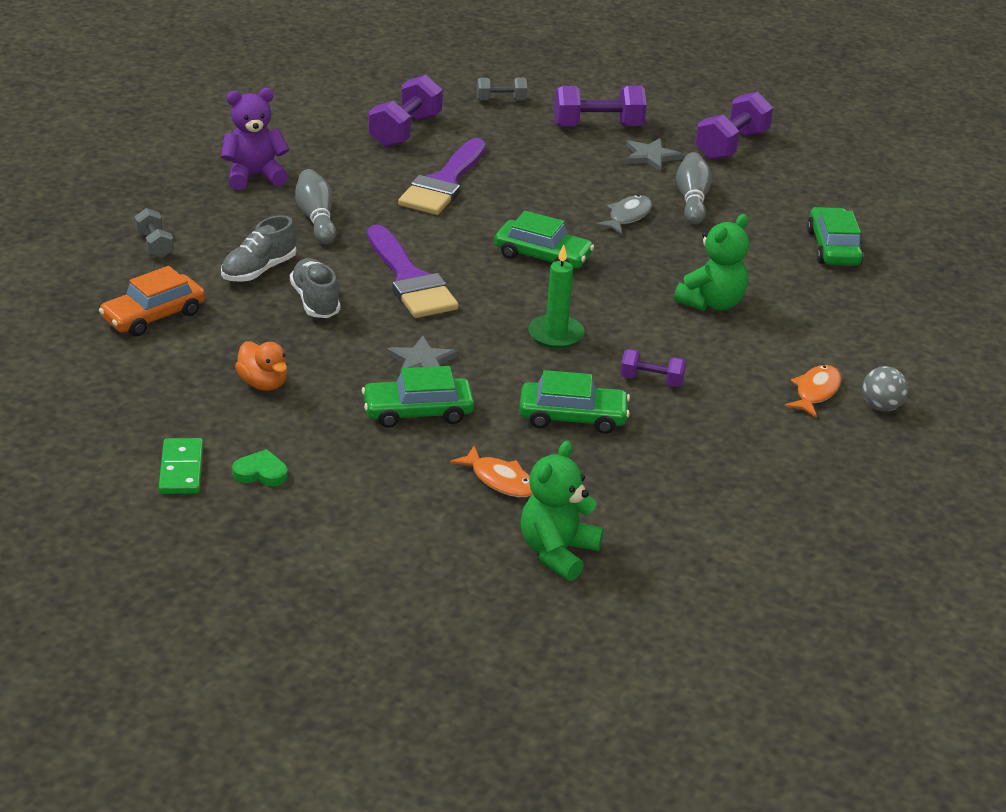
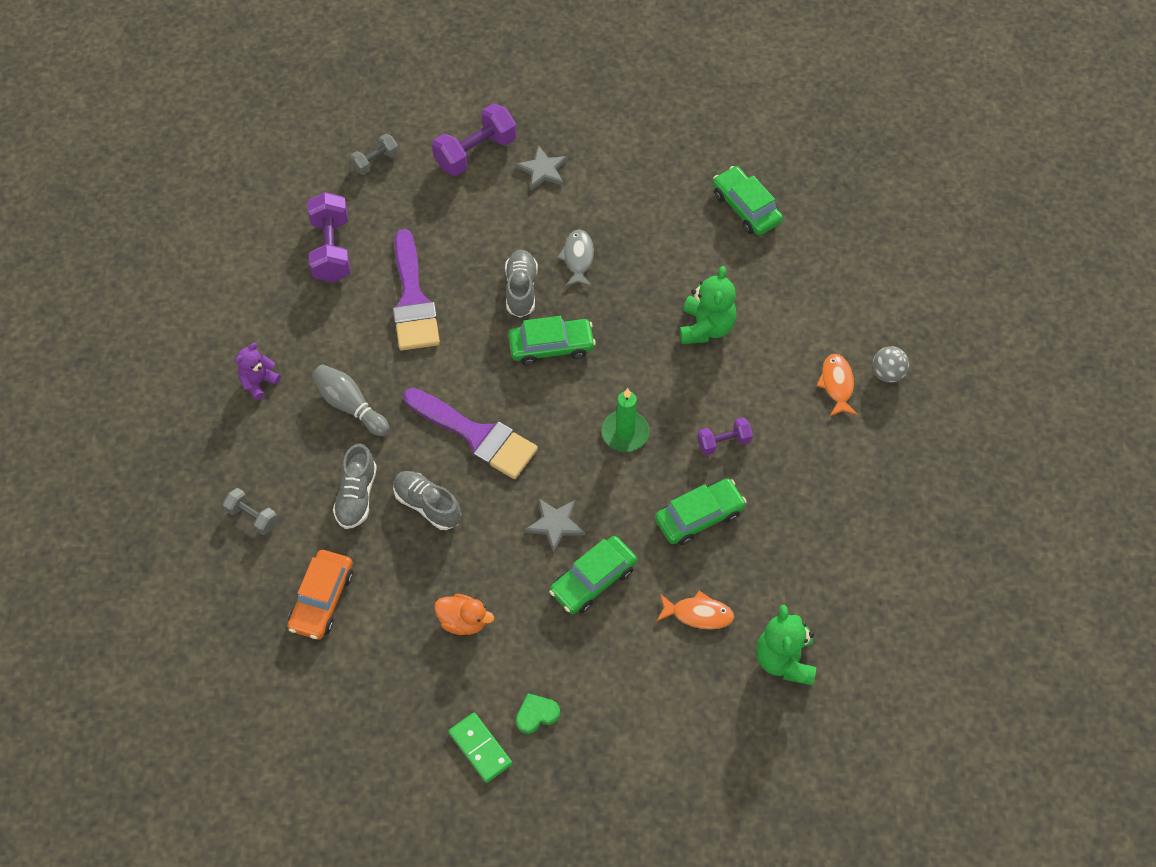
camera: 30 degrees left, 25 degrees up
(254, 176) = (259, 382): purple teddy bear -> purple teddy bear, size x0.64
(552, 214) = (521, 289): none -> grey shoe
(692, 200) = (610, 208): grey bowling pin -> none
(731, 145) = (592, 119): purple dumbbell -> none

